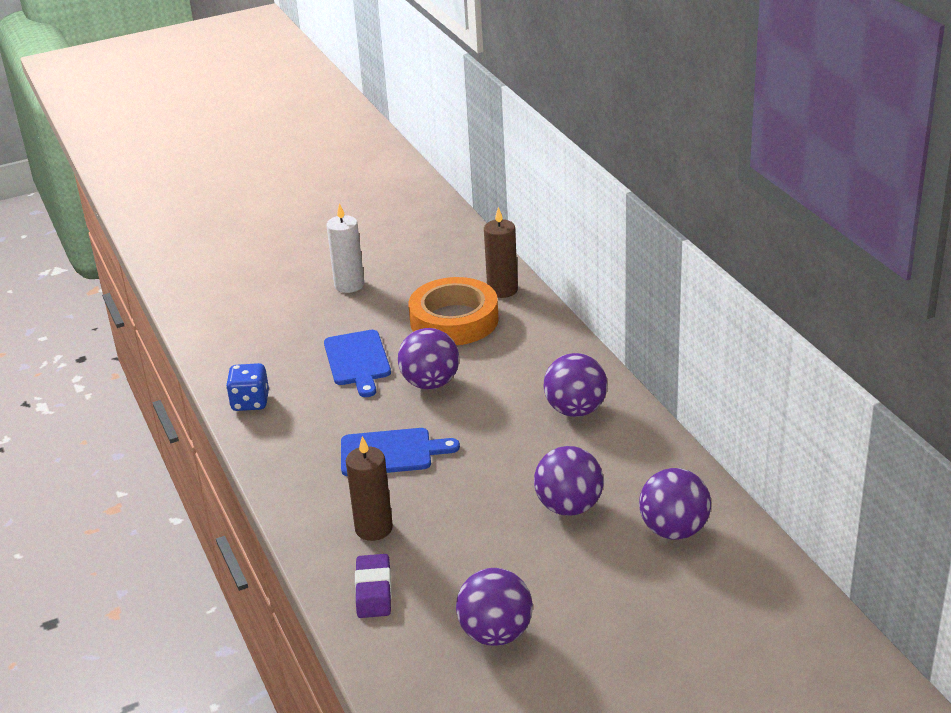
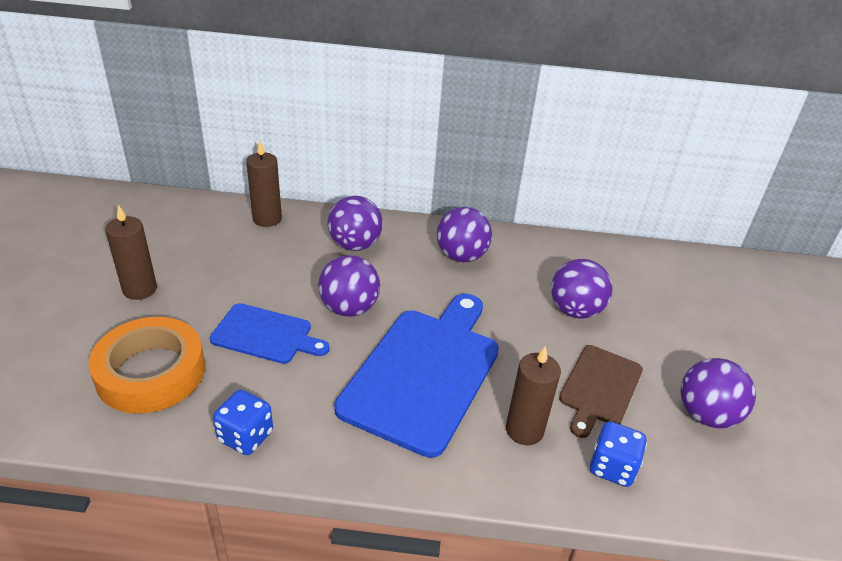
camera: 65 degrees left, 5 degrees up
(349, 285) = (140, 289): white candle -> brown candle
(374, 590) = (612, 467): purple eraser -> blue dice
(391, 452) = (424, 373): blue cutting board -> blue cutting board, size x1.80
(454, 320) = (276, 258): orange tape -> orange tape (151, 372)
(468, 555) = (599, 388): none -> brown cutting board
(674, 530) = (634, 278): purple ball -> purple ball (355, 245)

